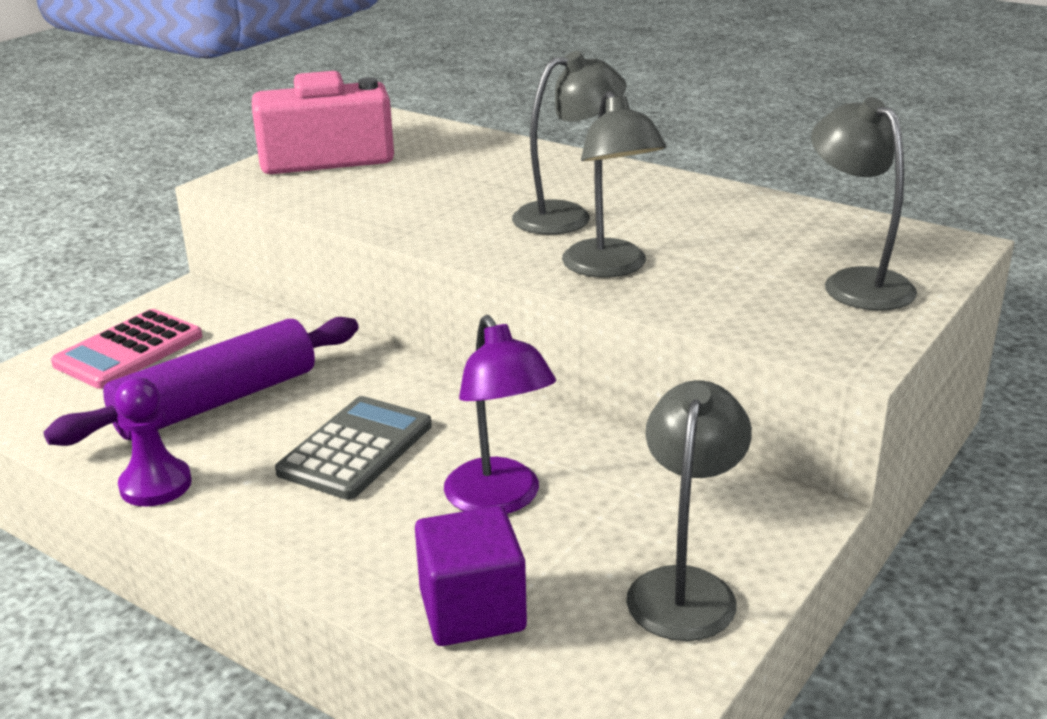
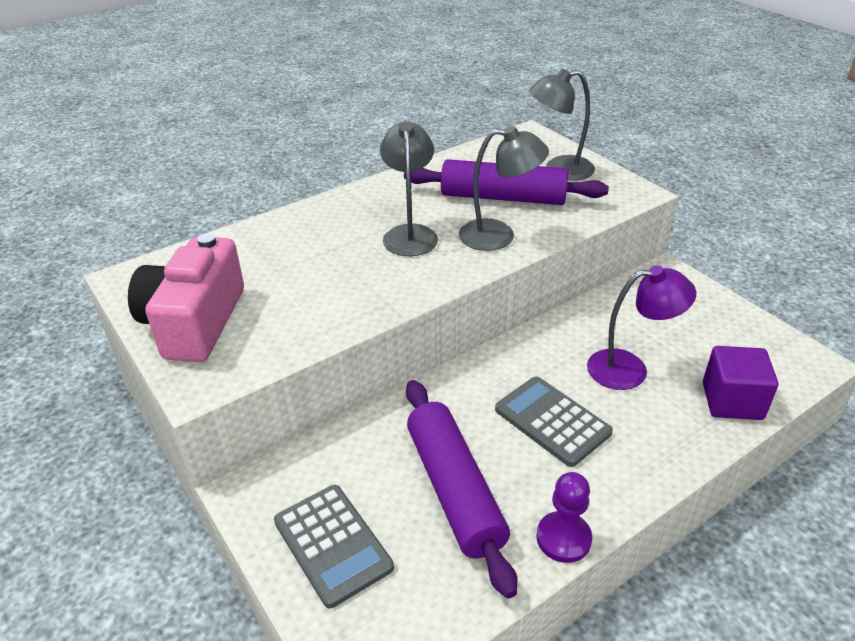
camera: 70 degrees left, 10 degrees up
(129, 350) = (332, 544): pink calculator -> grey calculator
(685, 587) = (721, 323): grey lamp -> none
(719, 255) = (503, 197): none -> purple rolling pin

